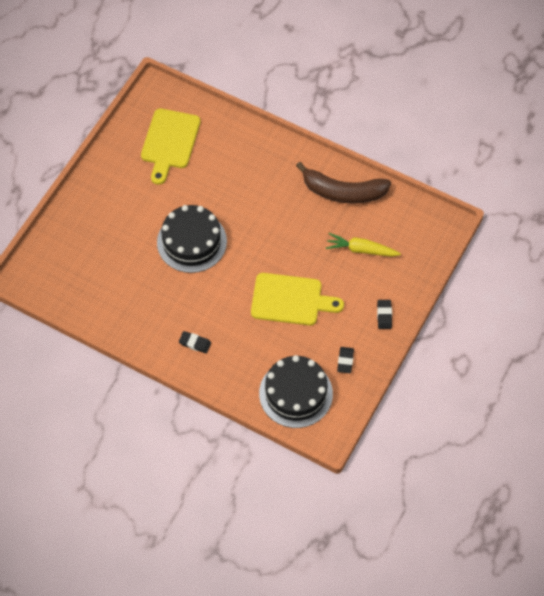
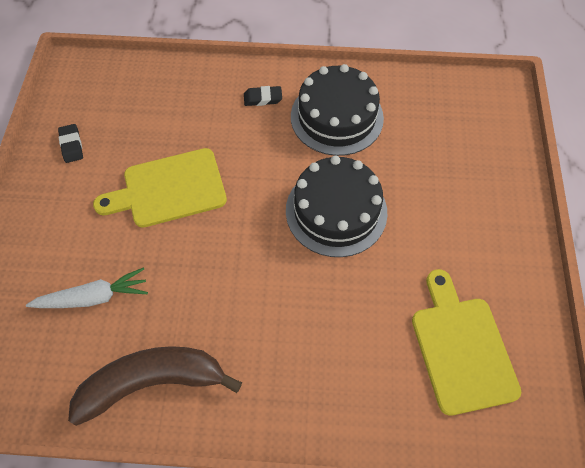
camera: 155 degrees right, 0 degrees up
(296, 393) = (120, 91): black cake -> black cake (337, 117)
(361, 250) = (94, 297): yellow carrot -> white carrot
(384, 315) = (34, 218): black eraser -> none

